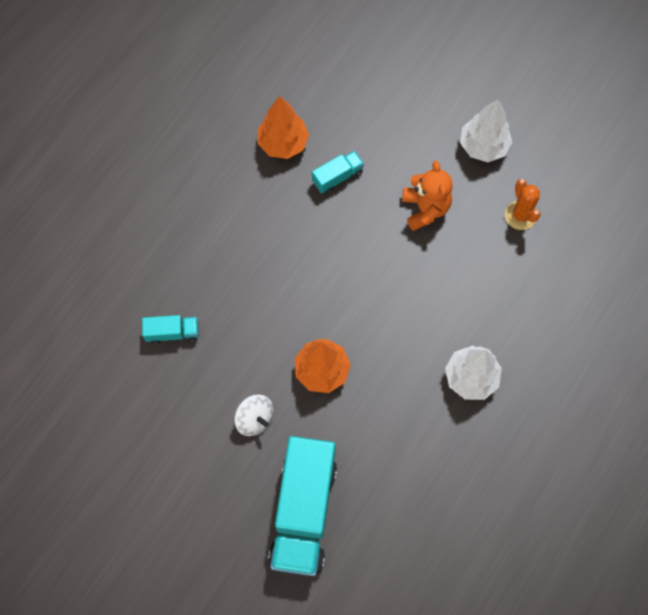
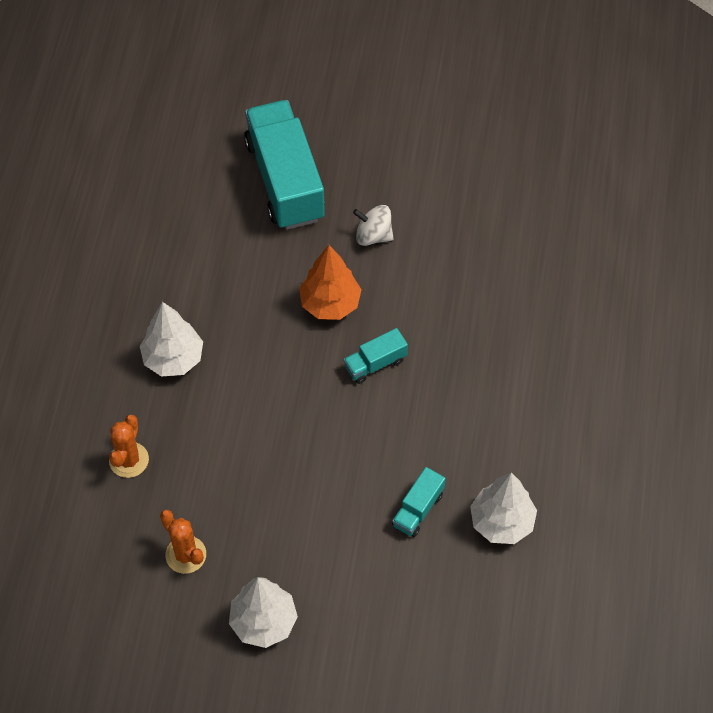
camera: 155 degrees right, 10 degrees down
(173, 332) = (500, 277): turquoise truck -> turquoise truck (375, 363)
(283, 143) = (501, 522): orange tree -> white tree
(425, 209) = (299, 515): orange teddy bear -> none
(537, 306) = (129, 460): none -> orange cactus

